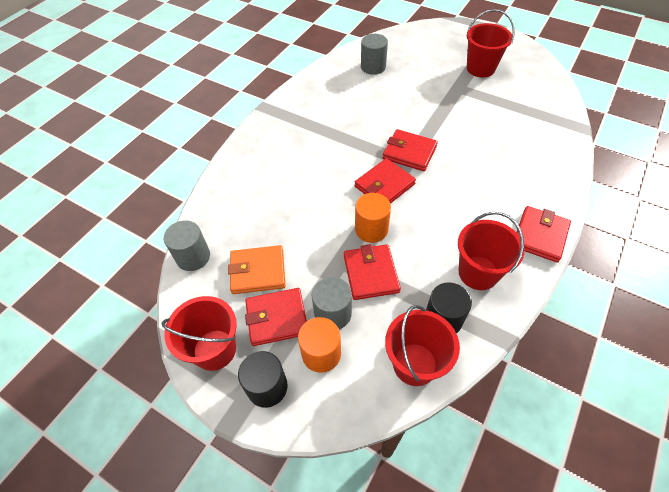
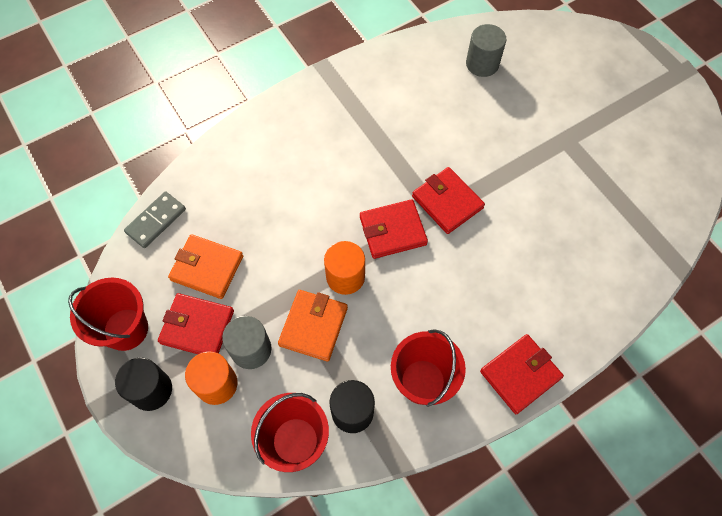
camera: 25 degrees right, 10 degrees up
(193, 257) = (156, 221): grey cylinder -> grey domino
(371, 273) = (313, 326): red wallet -> orange wallet
(480, 68) = (614, 123): red bucket -> none

